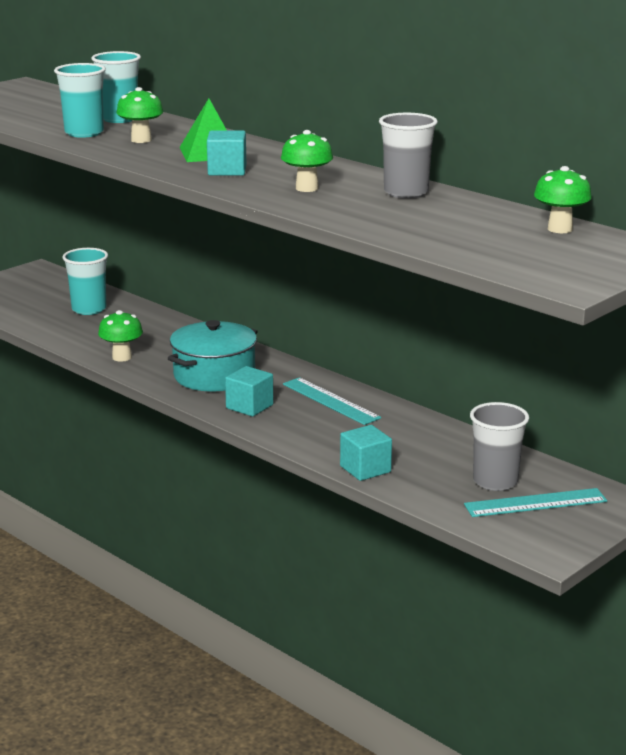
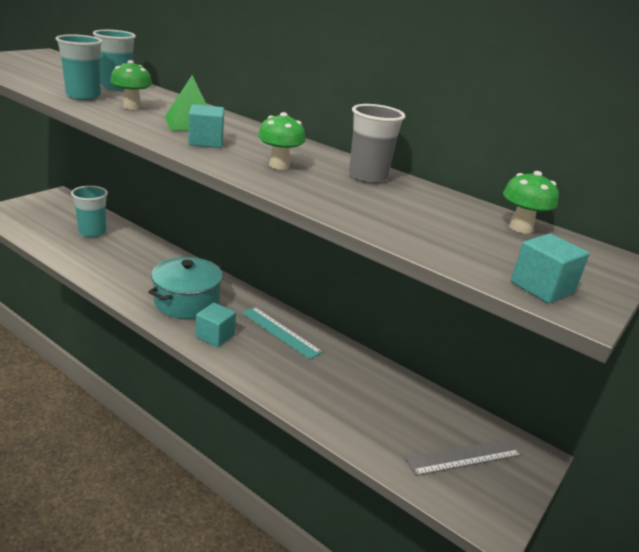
camera: 10 degrees left, 5 degrees up
(122, 357) = (113, 280): green mushroom -> none
(365, 469) = (315, 412): turquoise cube -> turquoise cube (542, 287)
(495, 481) = (425, 429): grey cup -> none
(535, 503) = (464, 457): turquoise ruler -> grey ruler

